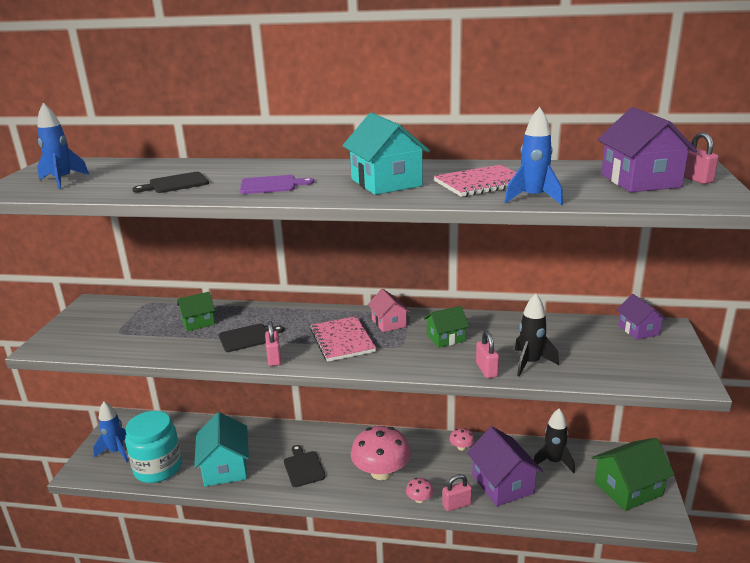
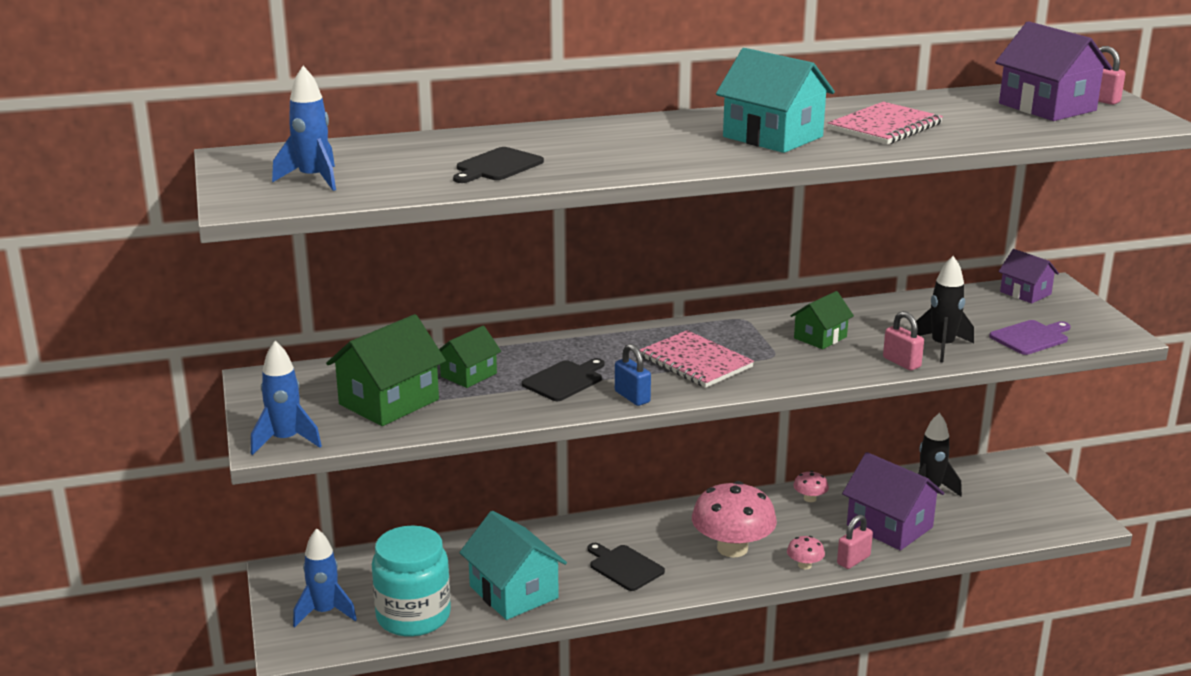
camera: 25 degrees left, 0 degrees up
(271, 185) = (633, 154): purple cutting board -> purple cutting board (1031, 337)
(274, 358) = (632, 397): pink padlock -> blue padlock
(389, 323) = (732, 332): pink house -> none
(533, 198) = (965, 138): blue rocket -> blue rocket (285, 441)
(628, 488) = (1030, 498): green house -> green house (389, 402)

